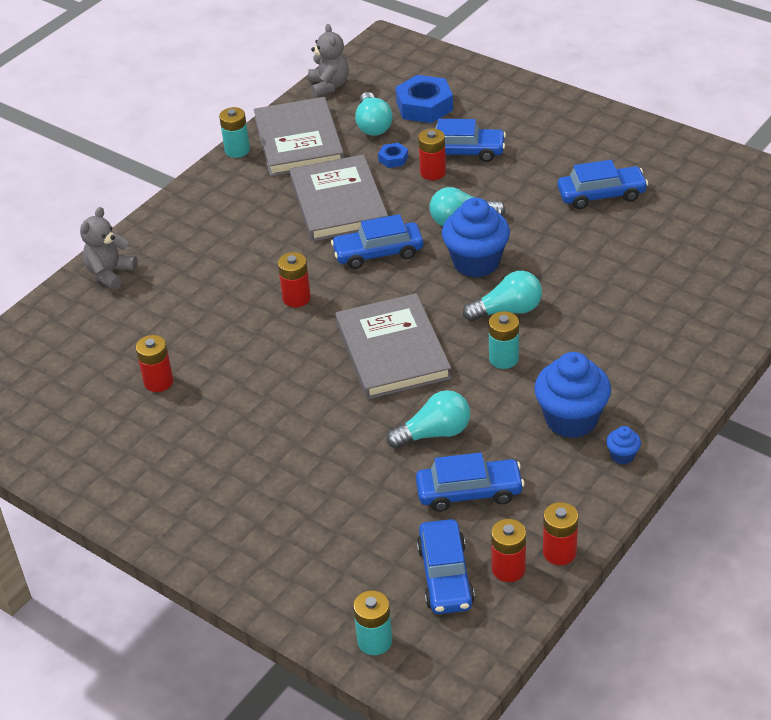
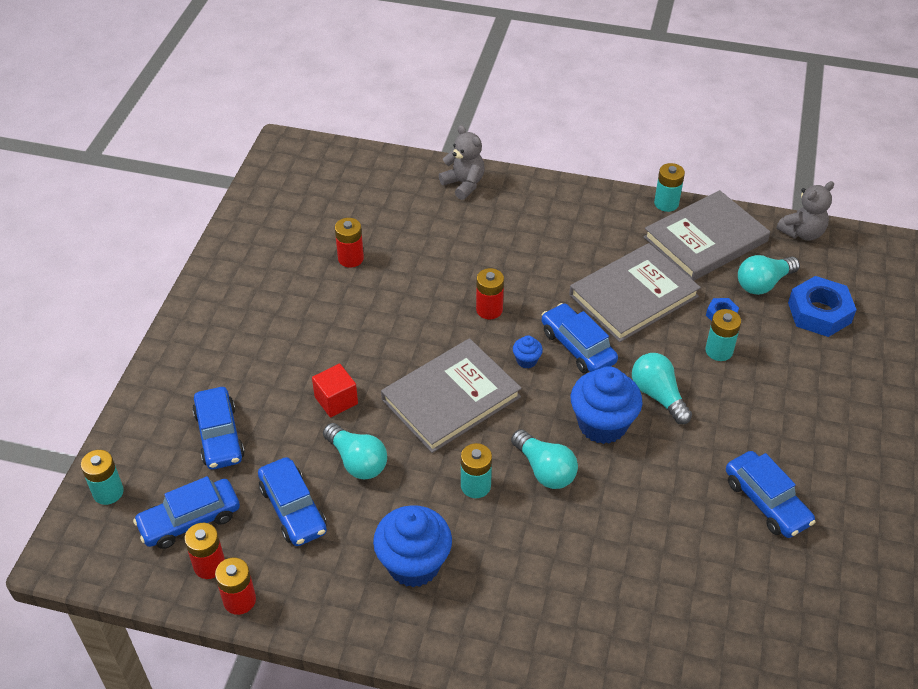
camera: 65 degrees right, 5 degrees up
(110, 273) = (464, 184): grey teddy bear -> grey teddy bear turned 45 degrees clockwise
(349, 433) = (336, 400): none -> red cube
(433, 172) = (719, 351): red battery -> turquoise battery
(463, 152) = (766, 365): blue car -> blue car (219, 436)
(622, 455) = (380, 621): blue cupcake -> blue cupcake (526, 360)

